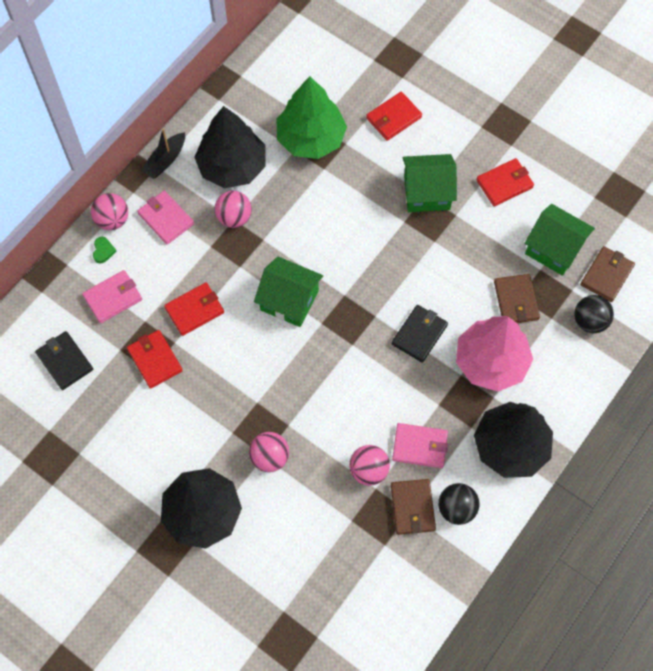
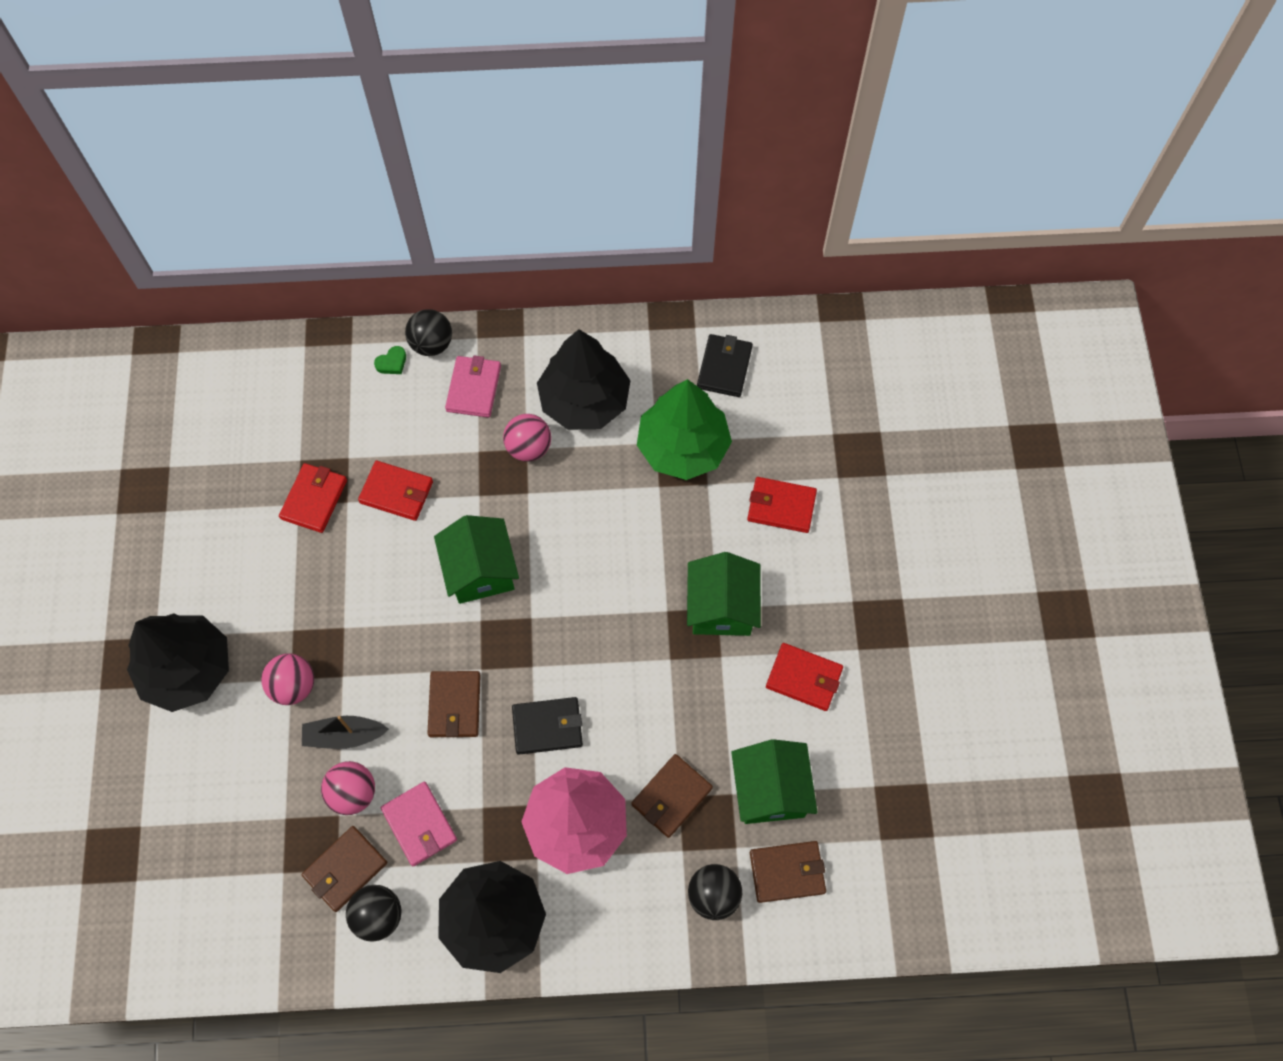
camera: 50 degrees right, 0 degrees up
(64, 361) = (249, 423): black wallet -> black wallet (724, 367)
(112, 220) = (432, 344): pink ball -> black ball
(113, 298) = (349, 410): pink wallet -> none
(165, 160) = (537, 337): black boat -> black boat (344, 735)
(362, 375) = (455, 705): none -> brown wallet
(427, 192) = (721, 607): green house -> green house turned 45 degrees clockwise

